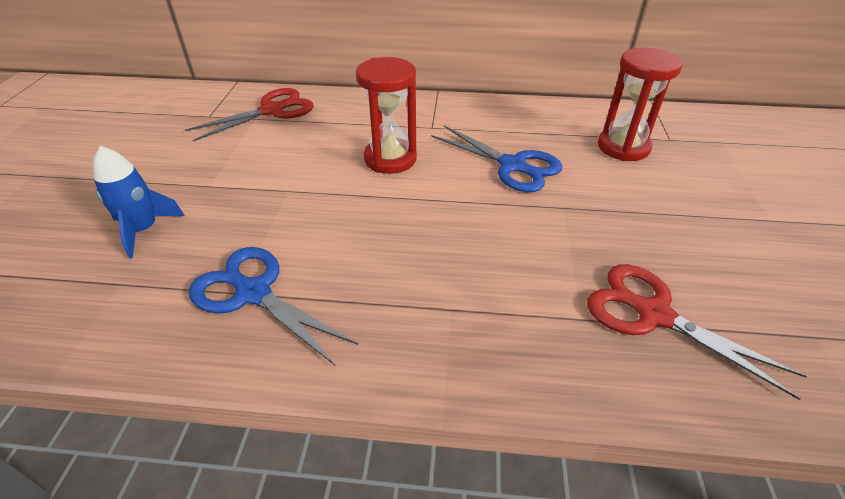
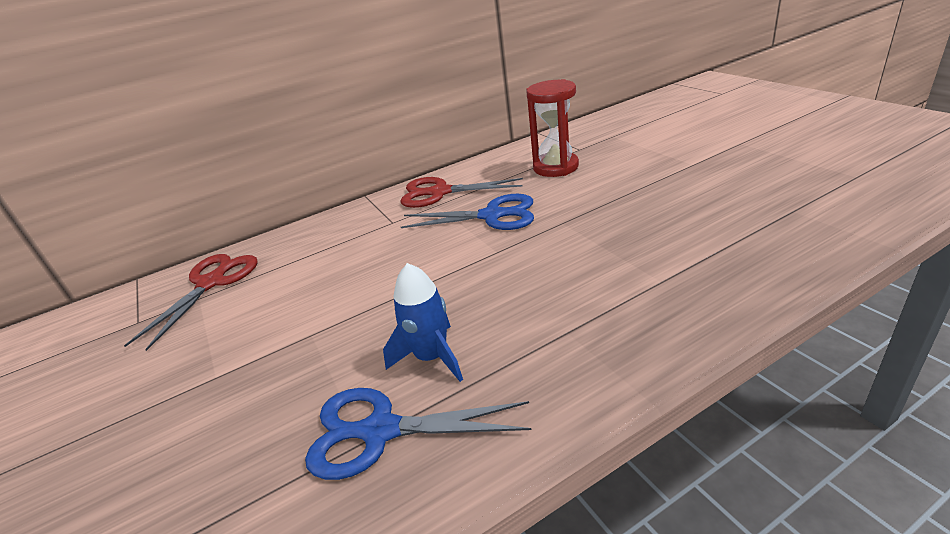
camera: 30 degrees left, 10 degrees down
(144, 230) = (179, 459): blue rocket -> blue rocket (432, 357)
(390, 159) = (383, 261): red hourglass -> none
(653, 314) = (699, 251): red scissors -> red scissors (440, 192)

